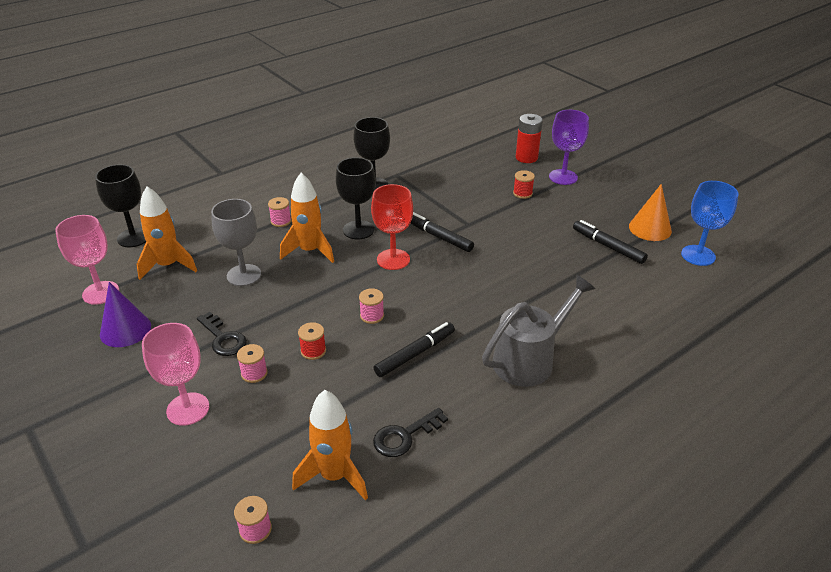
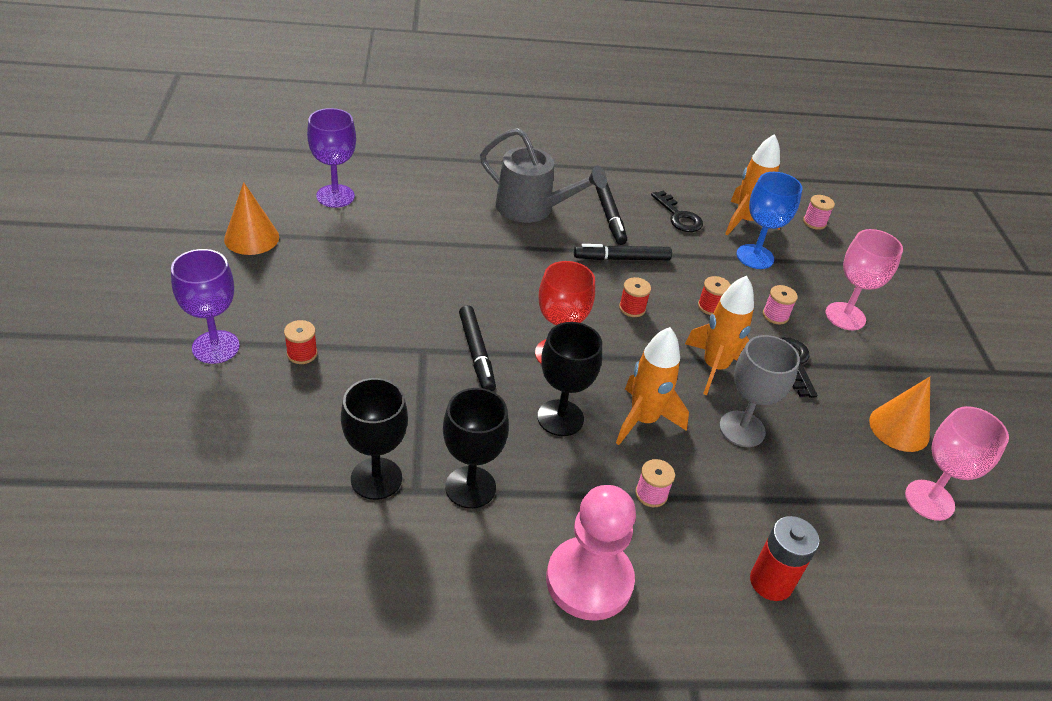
camera: 150 degrees left, 5 degrees up
(125, 330) = (899, 428): purple cone -> orange cone
(133, 237) = (879, 586): black goblet -> black goblet (376, 478)
(168, 266) = (835, 498): orange rocket -> orange rocket (714, 367)
(289, 181) = (589, 580): none -> pink pawn
(372, 316) = (632, 308): pink spool -> red spool
(405, 436) = (679, 216): black key -> black key turned 60 degrees clockwise
(526, 158) = (201, 407): red battery -> red battery (771, 582)
(530, 359) = (532, 209): grey watering can -> grey watering can turned 150 degrees counterclockwise
(608, 246) = (324, 246): black marker -> black marker (610, 217)
(663, 281) = (335, 196): none -> purple goblet
(698, 255) = (263, 195): blue goblet -> blue goblet (755, 257)

